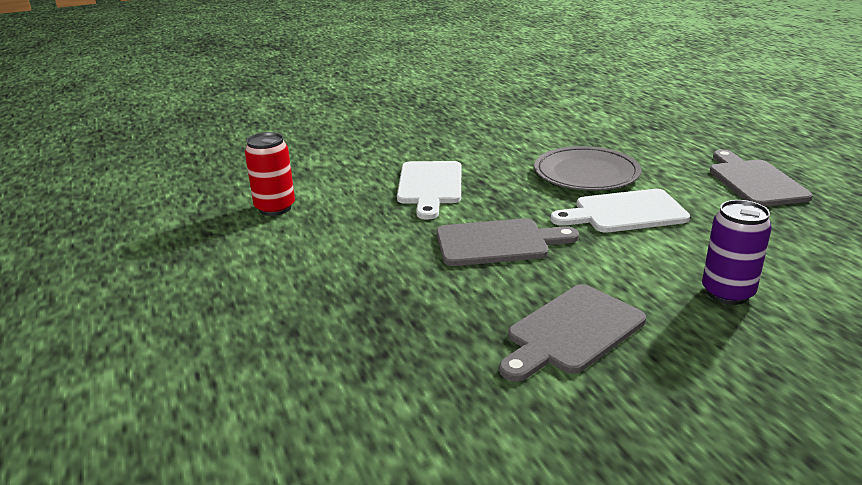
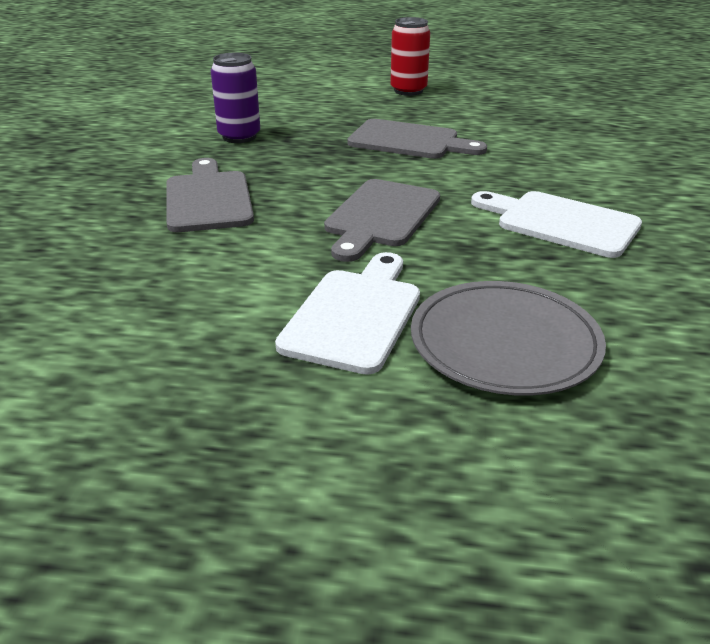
camera: 120 degrees right, 5 degrees up
(275, 208) = (569, 146): red can -> red can (408, 91)
(727, 293) = (132, 289): purple can -> purple can (239, 137)
(754, 181) = (303, 514): grey cutting board -> grey cutting board (409, 141)

